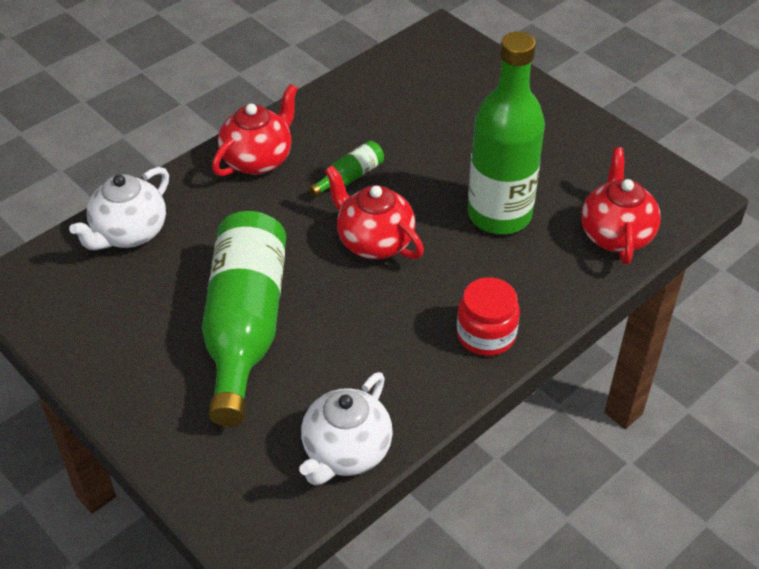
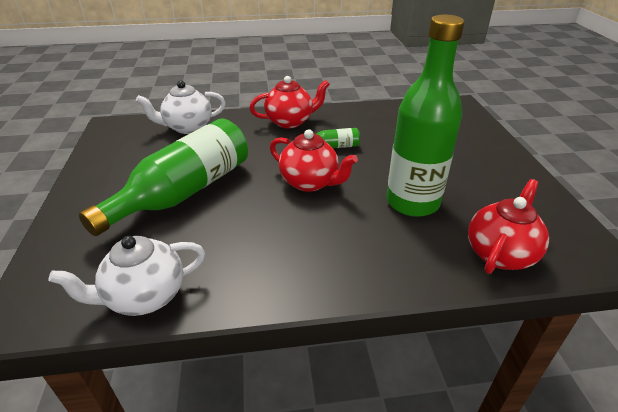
camera: 35 degrees right, 10 degrees down
(374, 242) = (310, 182): red teapot -> red teapot turned 135 degrees clockwise
(486, 335) = (328, 271): red jar -> none

